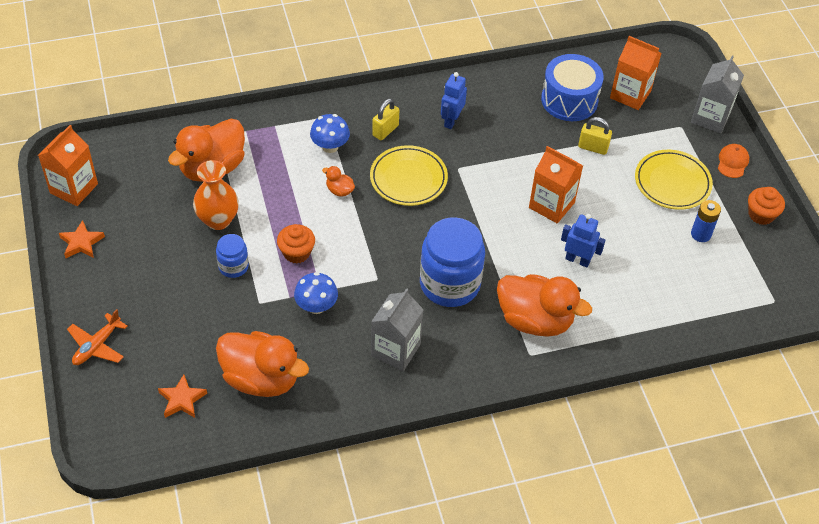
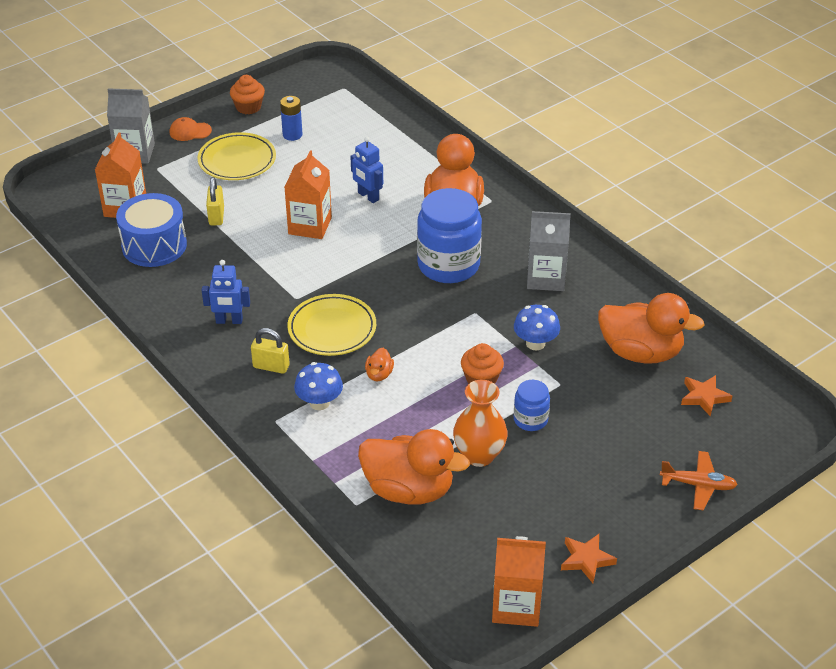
camera: 110 degrees left, 10 degrees down
(261, 378) = (641, 352): orange duck -> orange duck turned 105 degrees clockwise
(577, 260) = (368, 196): blue robot -> blue robot turned 45 degrees counterclockwise

